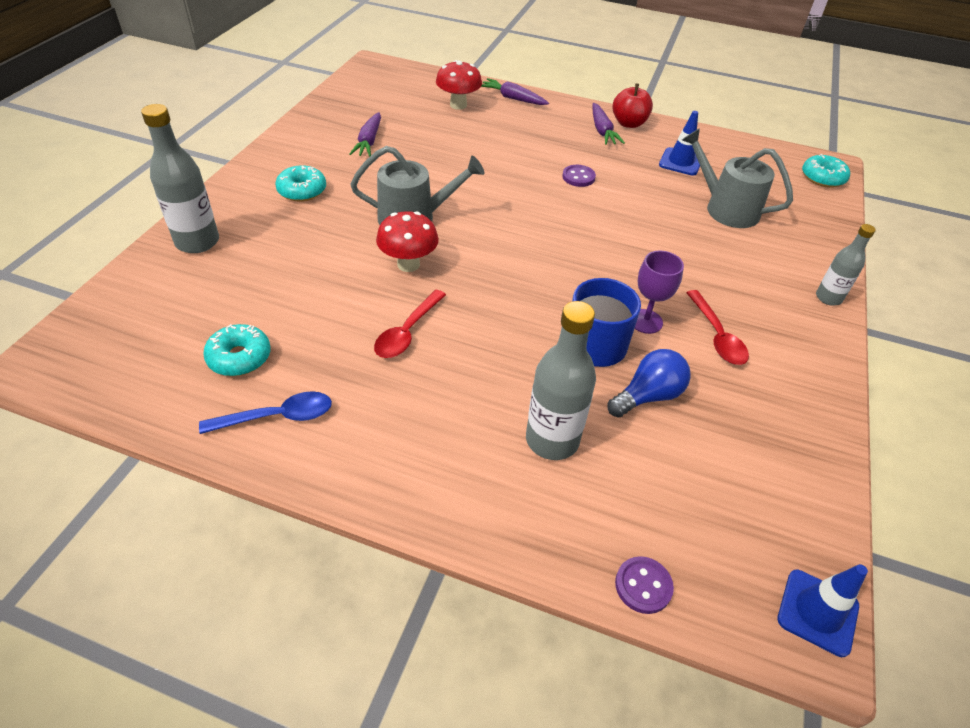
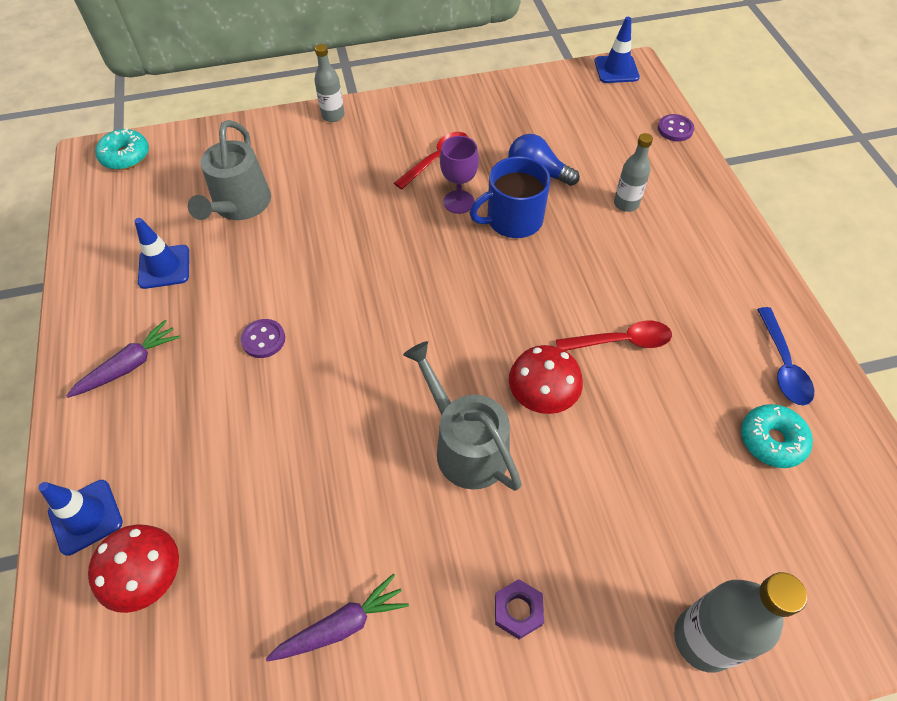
camera: 120 degrees left, 10 degrees up
(277, 417) = (782, 364): blue spoon -> blue spoon turned 135 degrees counterclockwise
(302, 191) = (518, 611): turquoise donut -> purple nut
(513, 98) = (85, 517): purple carrot -> blue traffic cone
(552, 440) = (626, 204): grey bottle -> grey bottle, size x0.60
(629, 123) = (91, 347): red apple -> none

